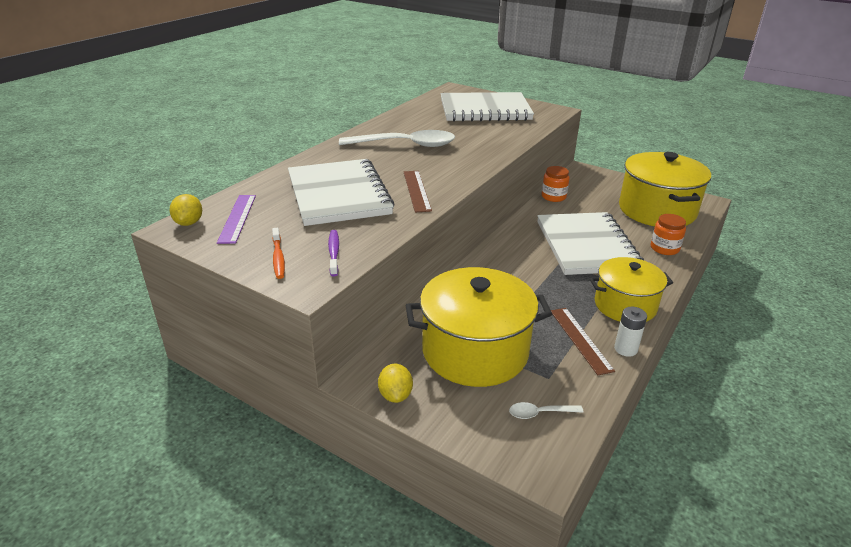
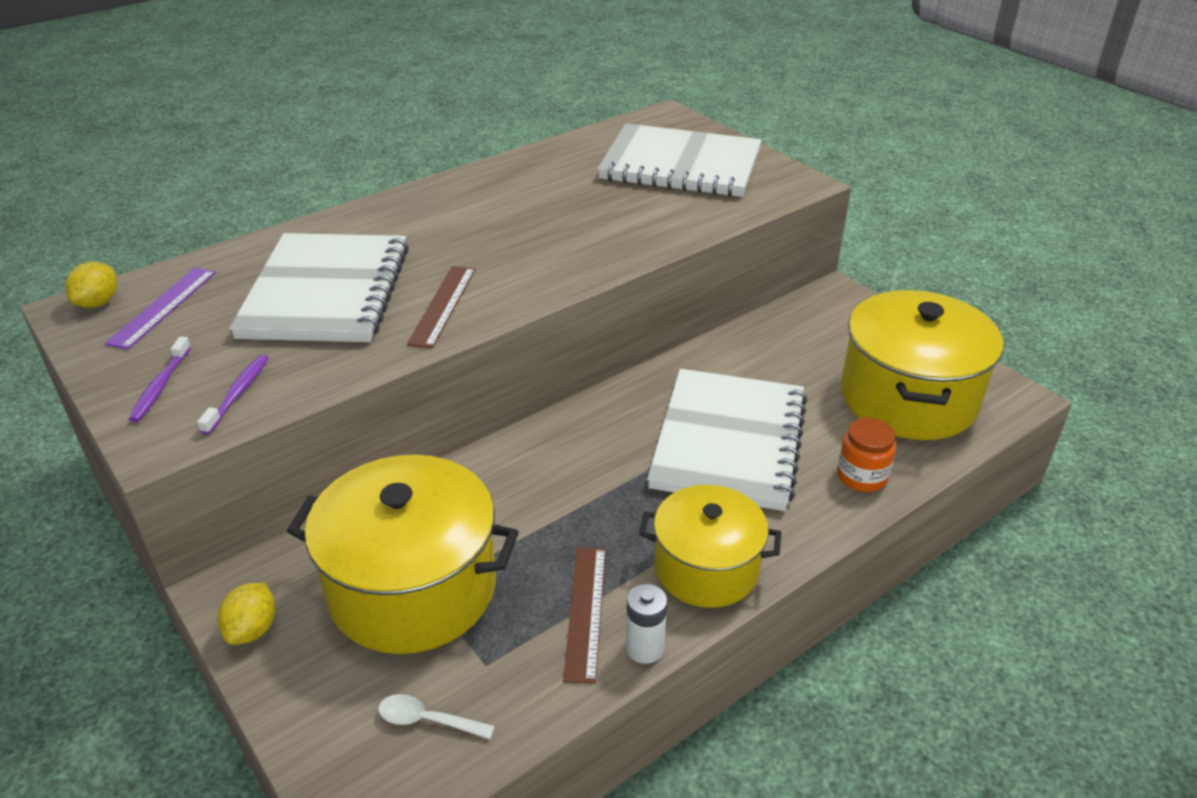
camera: 20 degrees right, 5 degrees up
(278, 258) = (161, 386): orange toothbrush -> purple toothbrush
(405, 145) = (498, 216): white spoon -> none
(553, 197) = (745, 336): orange jar -> none

